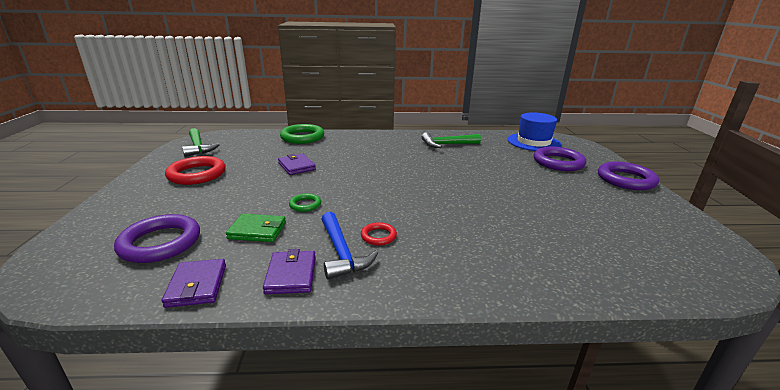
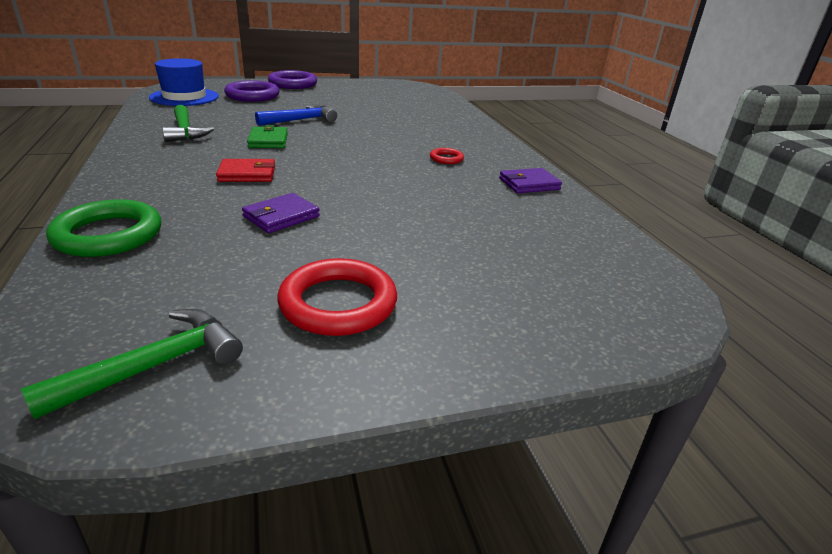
camera: 105 degrees left, 5 degrees up
(160, 243) = (547, 258): purple ring -> none
(197, 285) = (580, 217): purple wallet -> none
(257, 230) = (478, 209): green wallet -> green wallet (268, 141)
(305, 204) = (406, 194): green ring -> none
(342, 253) = (483, 170): blue hammer -> blue hammer (301, 120)
(364, 159) = (247, 174): none -> red wallet

